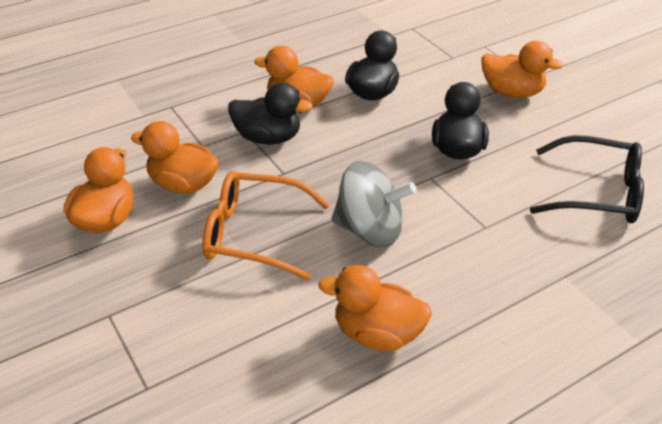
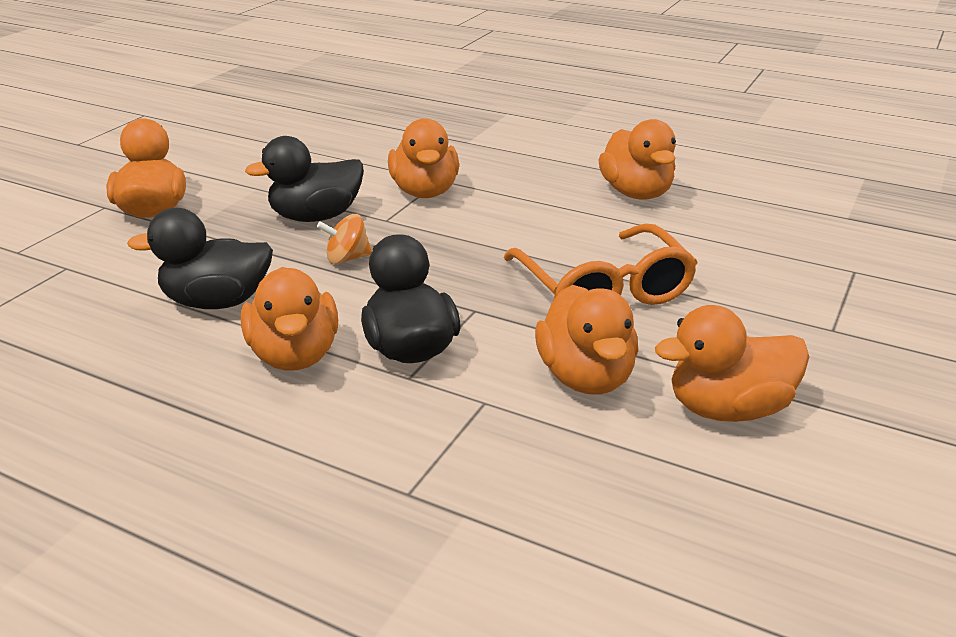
camera: 120 degrees left, 10 degrees down
(370, 230) = (512, 229): grey spinning top -> none
(386, 146) = (347, 259): none -> orange spinning top
(465, 210) = (425, 192): none -> orange duck
(595, 192) = (332, 145): black glasses -> none

